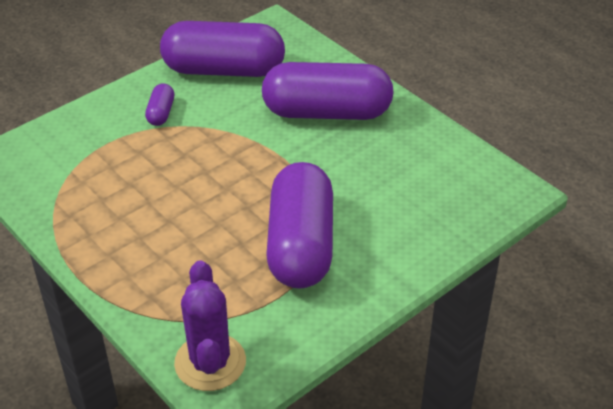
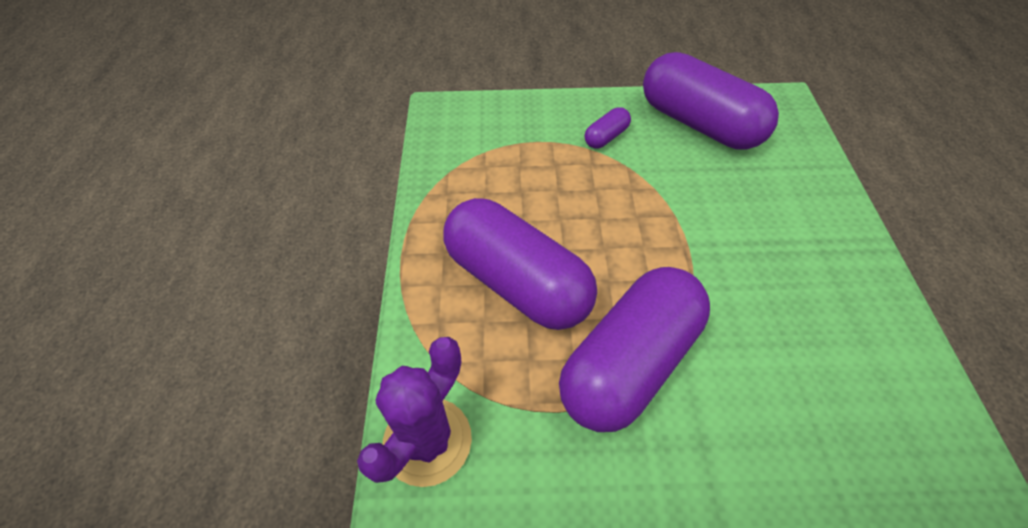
camera: 40 degrees right, 10 degrees up
(327, 112) = (776, 222): purple capsule -> purple capsule (517, 282)

